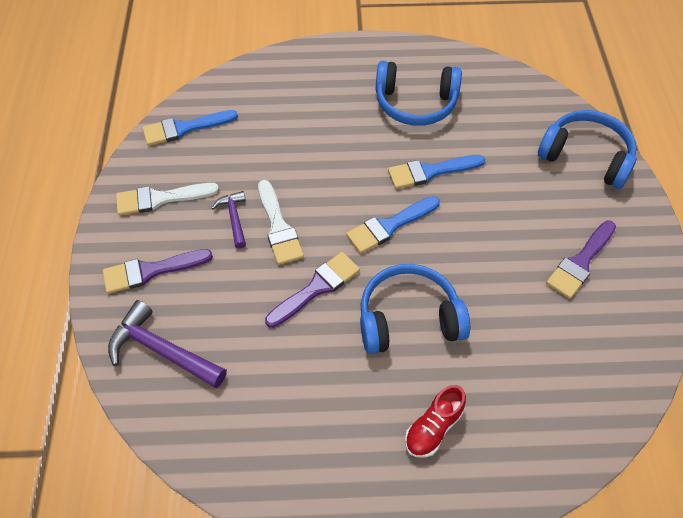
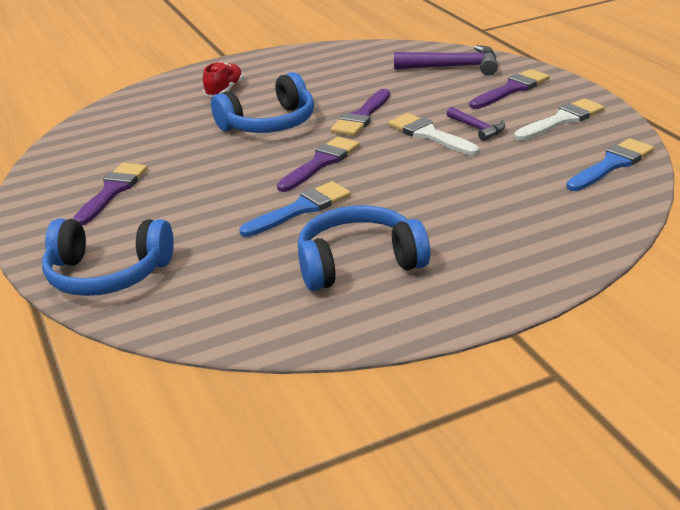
camera: 160 degrees right, 25 degrees down
(389, 226) = (321, 163): blue brush -> purple brush

